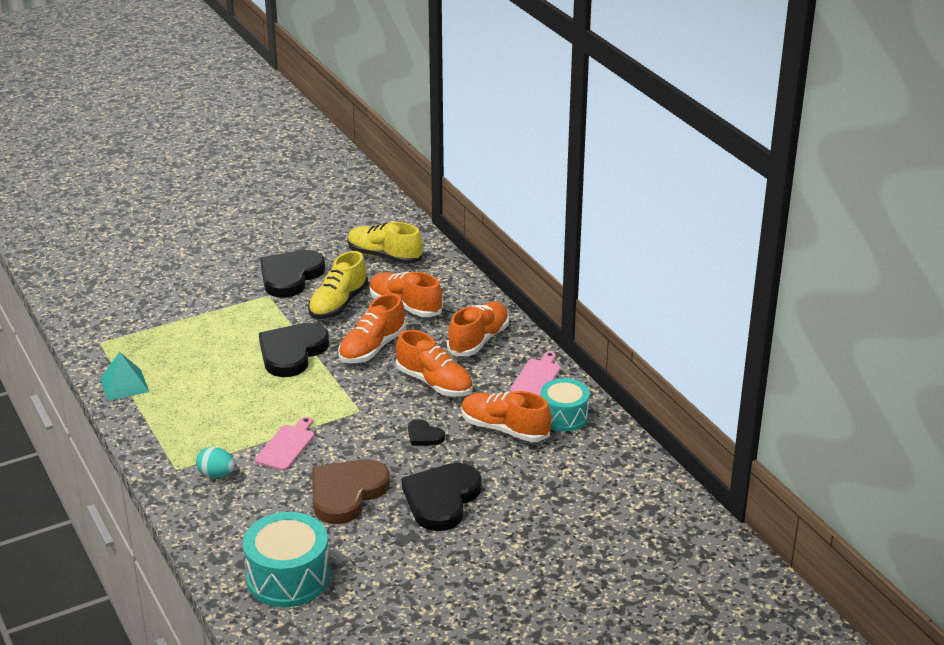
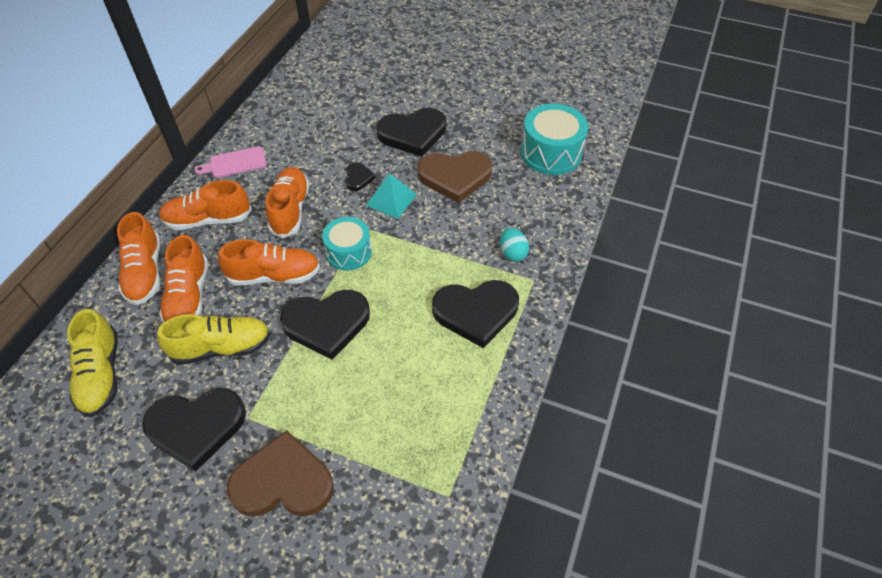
camera: 130 degrees left, 20 degrees up
(124, 384) = (484, 408): turquoise pyramid -> turquoise pyramid (391, 200)
(195, 423) = (476, 312): none -> black heart
(205, 292) = (283, 481): none -> brown heart
(286, 446) = (443, 239): pink cutting board -> none
(504, 429) = (313, 146): orange shoe -> orange shoe (145, 272)
(564, 416) = (271, 128): turquoise drum -> turquoise drum (349, 252)

